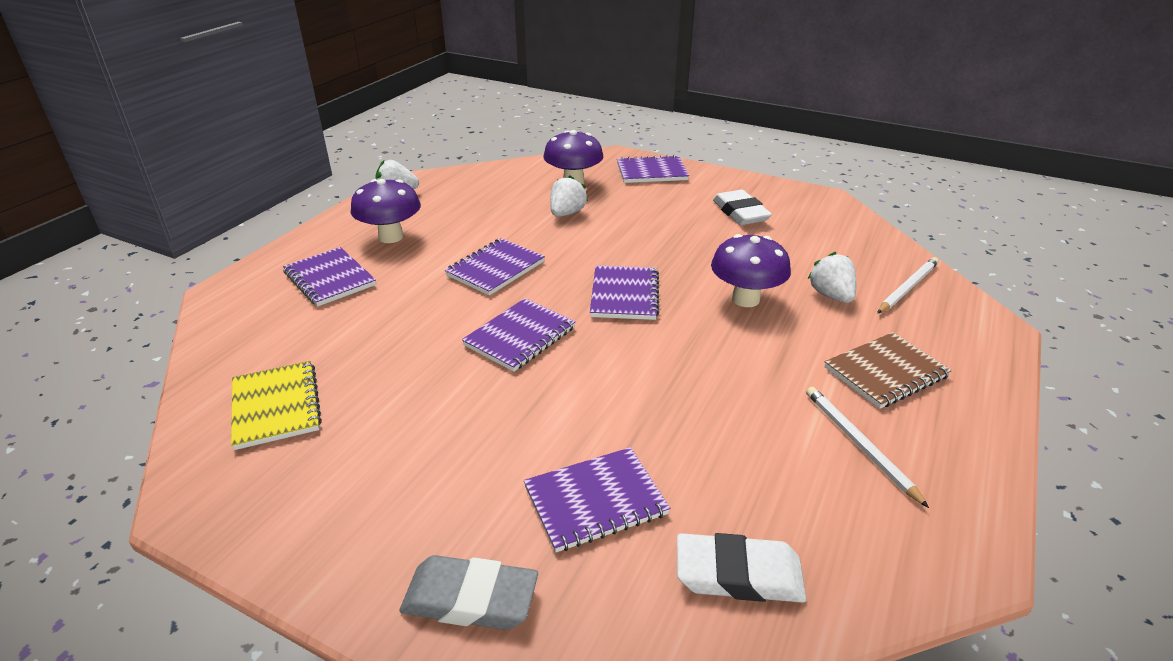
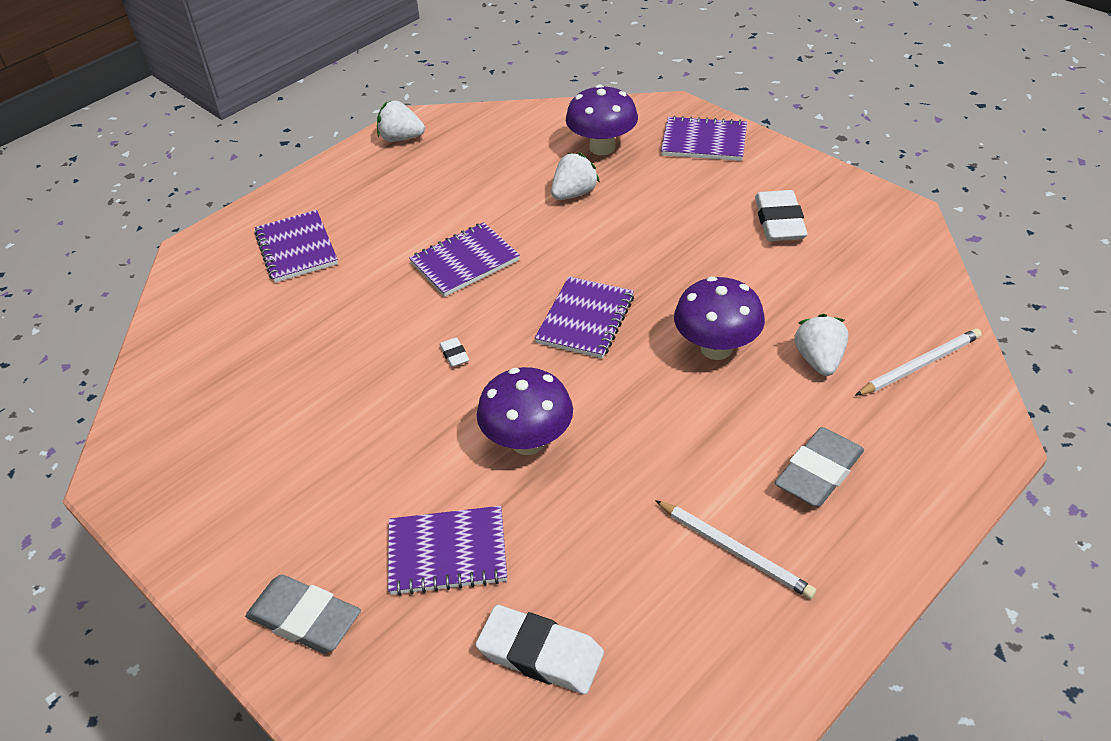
camera: 20 degrees right, 10 degrees up
(276, 406) = (206, 393): yellow notebook -> none
(391, 237) = (374, 201): purple mushroom -> purple mushroom (528, 441)
(520, 336) = (454, 354): purple notebook -> white eraser
(859, 445) = (735, 551): white pencil -> white pencil turned 135 degrees clockwise
(885, 372) = (818, 472): brown notebook -> grey eraser

